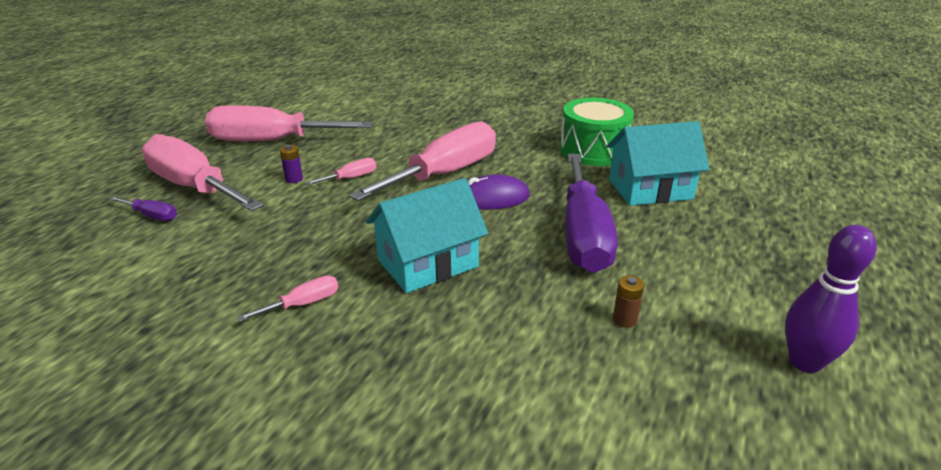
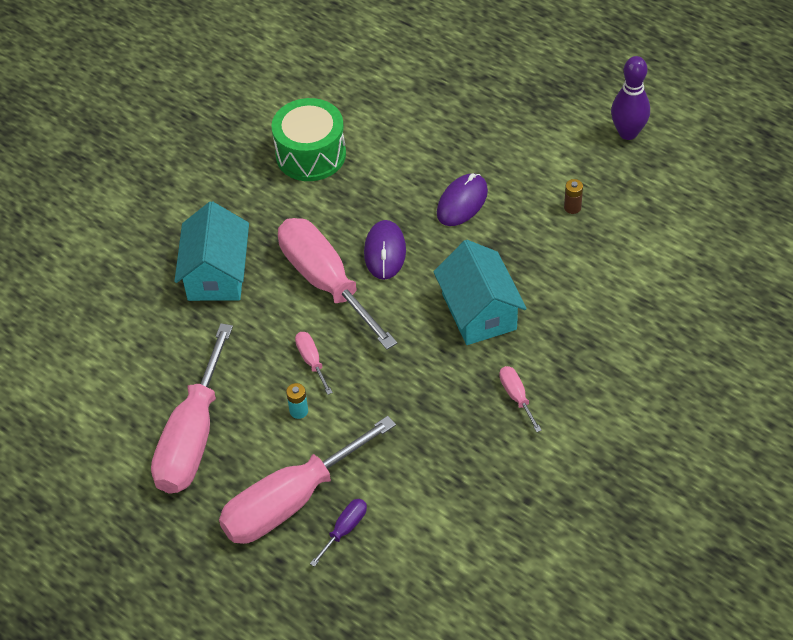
camera: 75 degrees left, 20 degrees up
(294, 179) = (299, 411): purple battery -> turquoise battery
(583, 235) = (462, 202): purple screwdriver -> purple mouse
(650, 189) = (400, 137): turquoise house -> turquoise house (216, 274)

